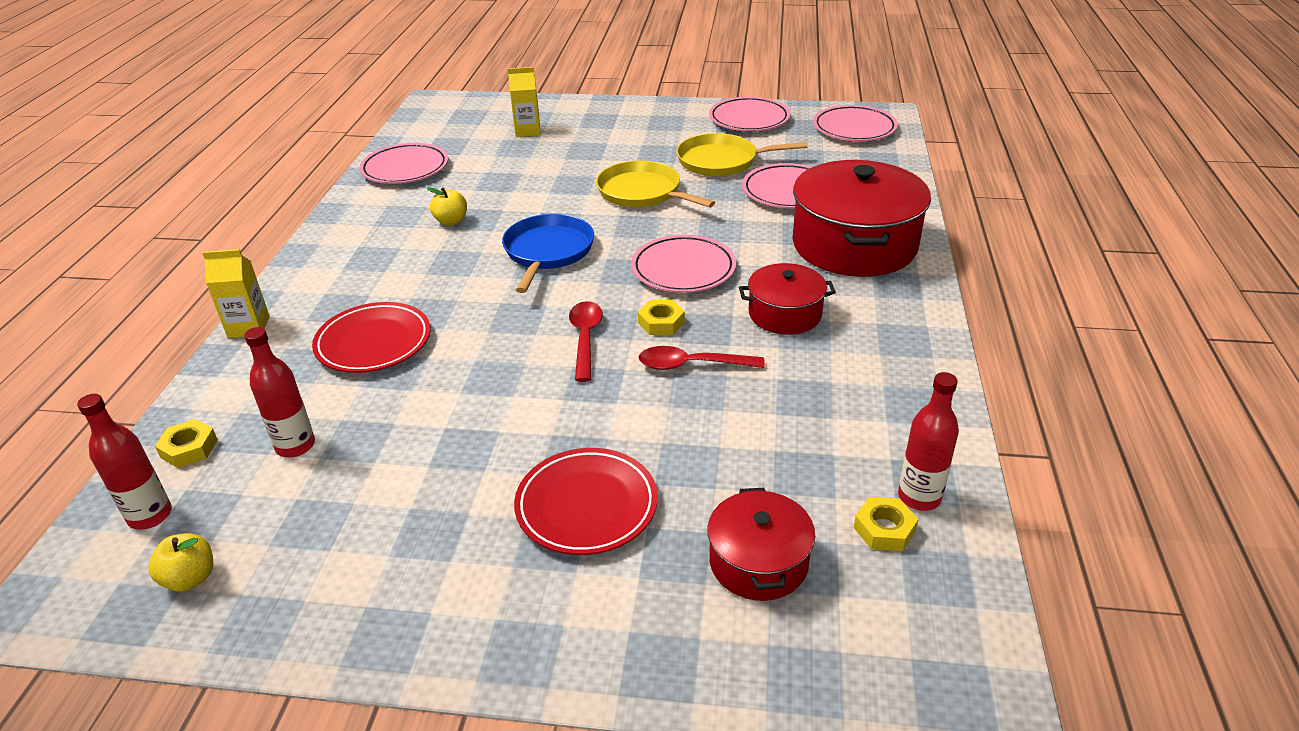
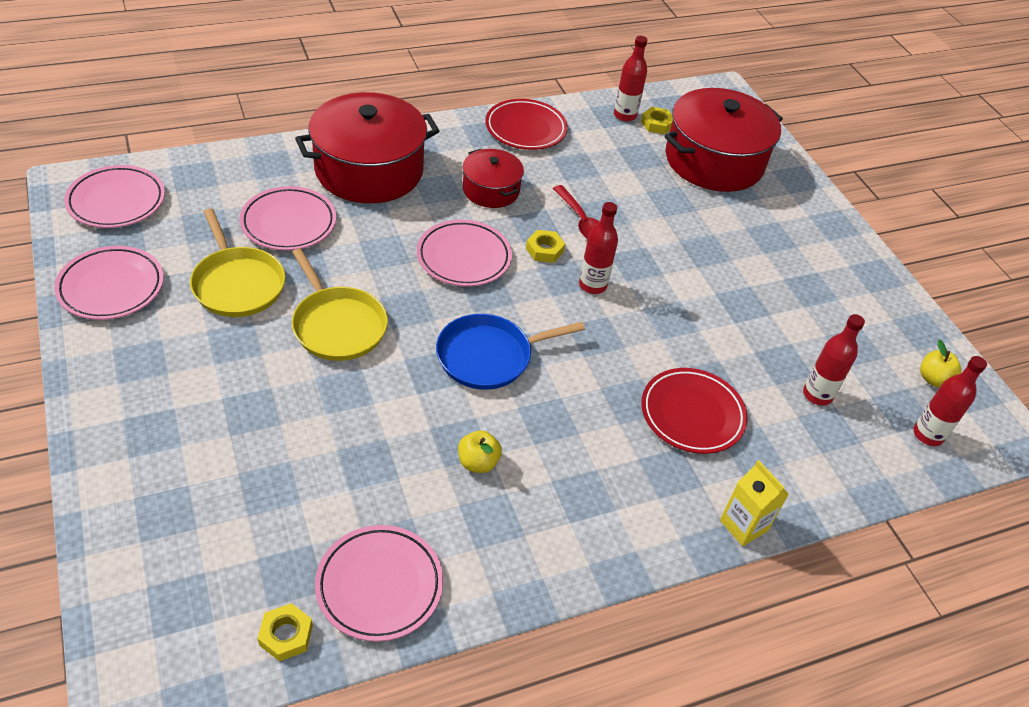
camera: 125 degrees left, 10 degrees up
(189, 448) = (873, 458): yellow nut -> yellow nut (286, 635)
(528, 131) = (212, 498): yellow carton -> none
(585, 338) = (592, 285): red spoon -> red bottle
(586, 506) = (736, 231): red plate -> red plate (525, 129)
(642, 192) = (337, 325): yellow pan -> yellow pan turned 45 degrees counterclockwise
(758, 562) = (714, 161): red pot -> red pot, size x1.88

